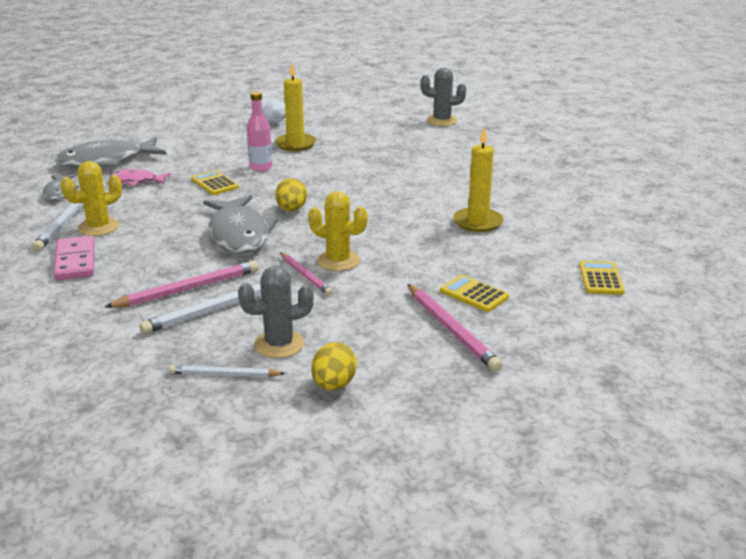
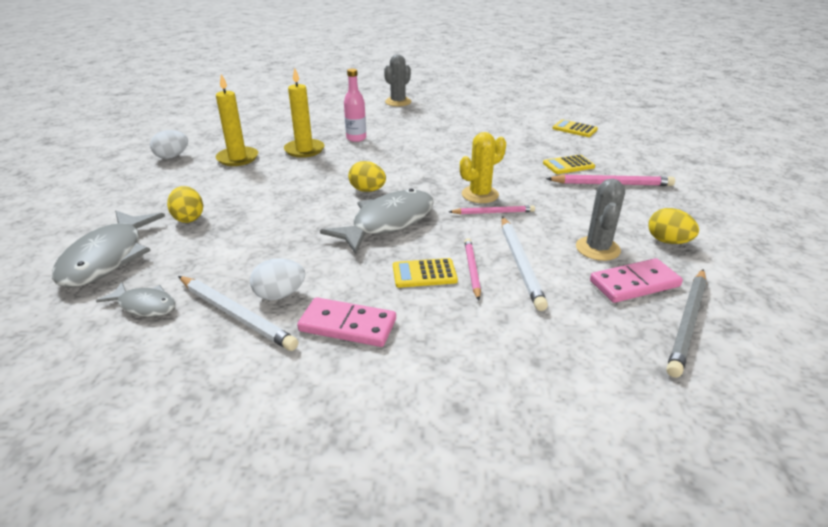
camera: 60 degrees left, 5 degrees up
(99, 227) = (280, 295): yellow cactus -> white egg
(137, 181) = (194, 249): pink fish -> none
(171, 413) = (687, 323): none -> grey pencil
(179, 164) = (189, 218): none -> yellow egg
(188, 289) = (472, 269): pink pencil -> pink pencil, size x0.63
(214, 183) = (264, 210): yellow calculator -> yellow calculator (424, 274)
(224, 374) = (634, 283): white pencil -> pink domino
(239, 234) = (388, 223): grey fish -> grey fish turned 60 degrees counterclockwise
(261, 167) = (262, 183): pink bottle -> pink bottle (356, 138)
(442, 121) = (285, 103): grey cactus -> grey cactus (398, 102)
(478, 222) = (467, 137): yellow candle -> yellow candle (304, 150)

